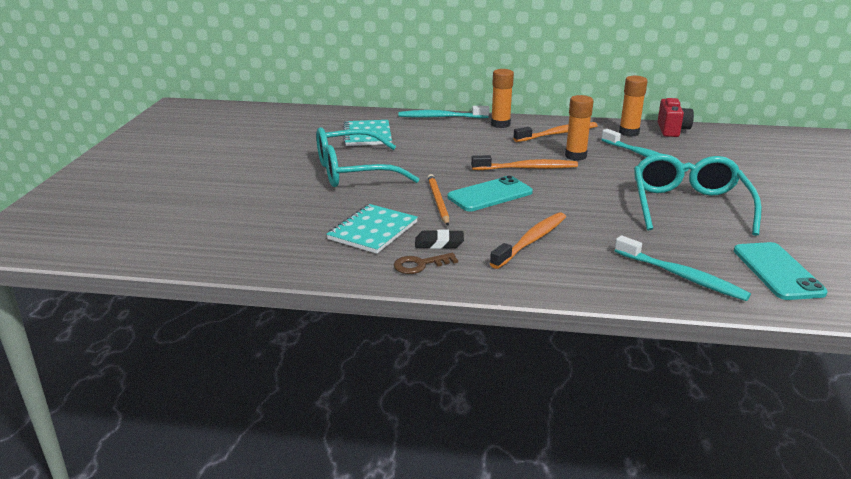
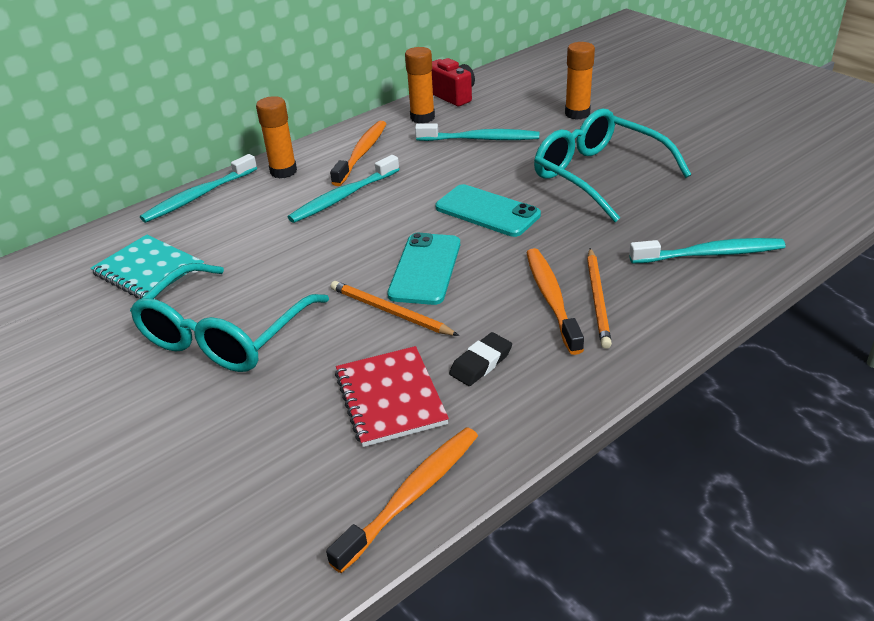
camera: 45 degrees left, 10 degrees up
(373, 231) = (390, 398): turquoise notebook -> red notebook
(420, 265) = (510, 403): brown key -> none
(509, 147) = (343, 197): none -> turquoise toothbrush
(527, 168) = (404, 213): orange toothbrush -> orange toothbrush (412, 495)
(557, 255) = (598, 299): none -> orange pencil
(575, 156) = (422, 172): orange glue stick -> orange glue stick (577, 114)
(777, 271) = (752, 204): turquoise phone -> turquoise phone (487, 211)

